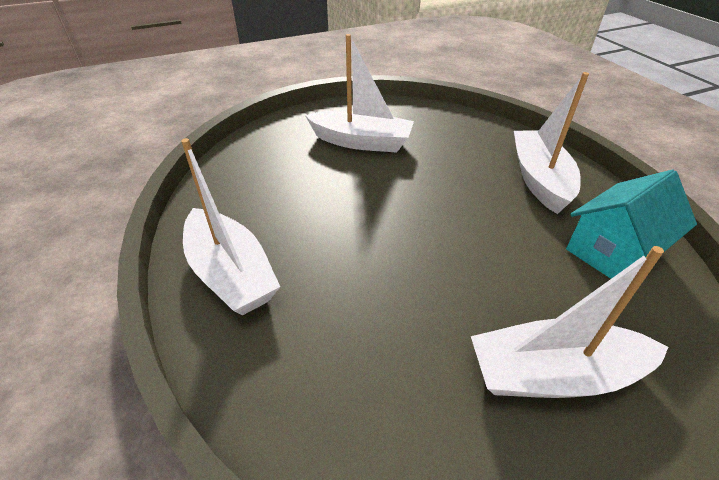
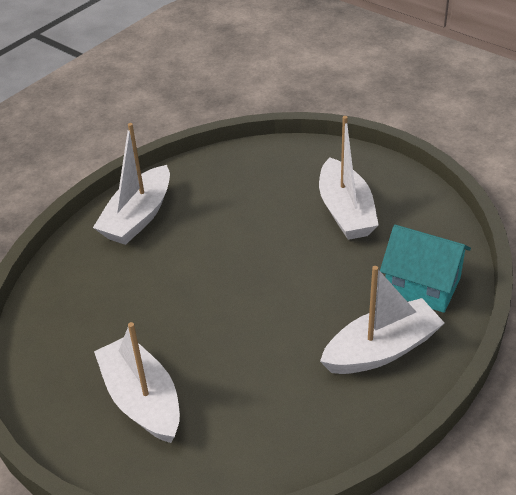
camera: 65 degrees right, 0 degrees up
(613, 251) = (301, 420): turquoise house -> turquoise house (422, 286)

